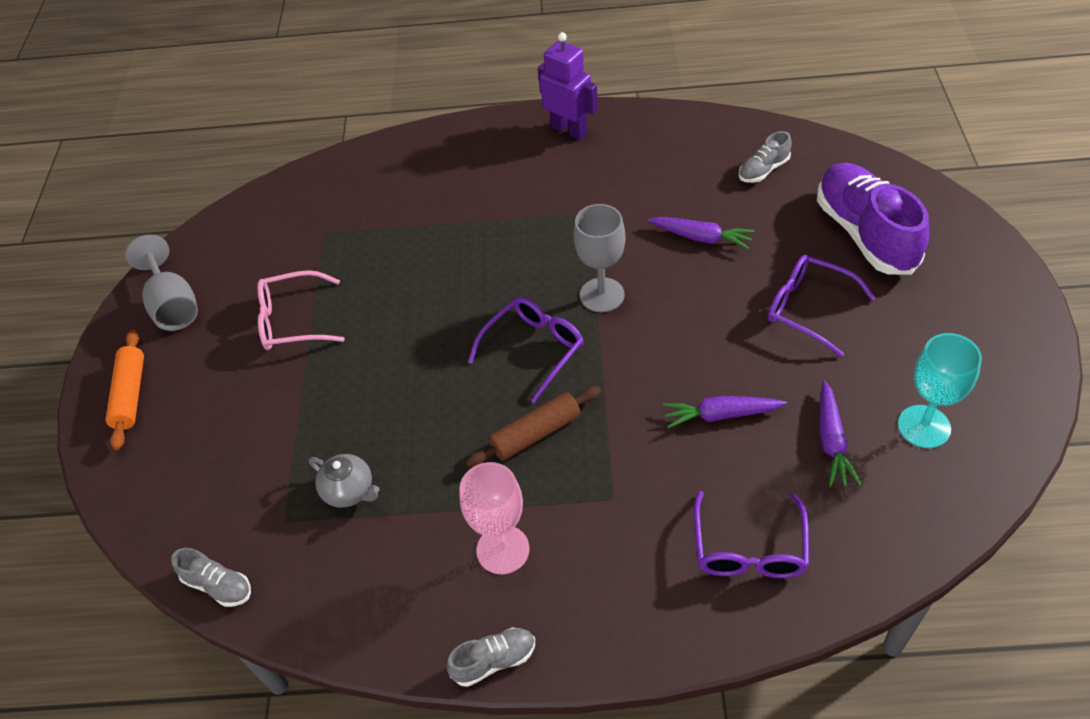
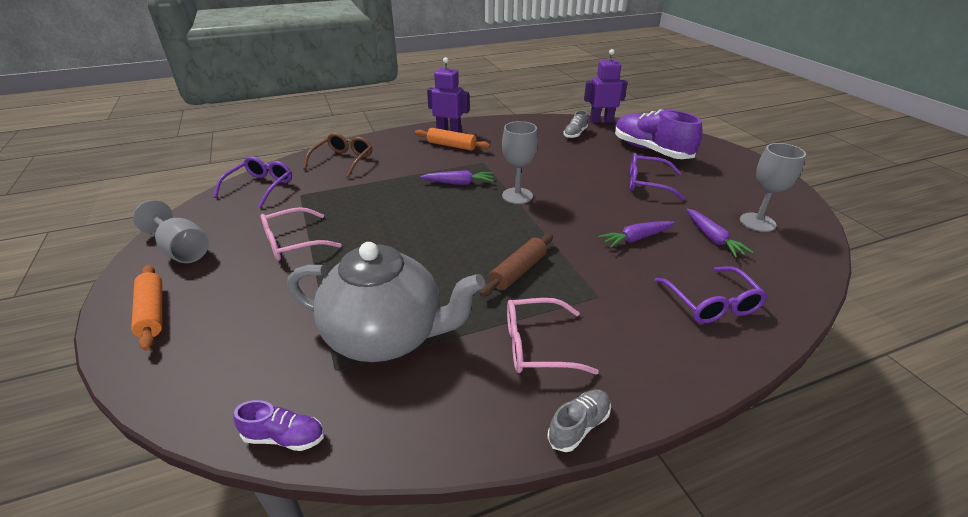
camera: 25 degrees left, 15 degrees down
(218, 585) = (284, 437): grey shoe -> purple shoe
(349, 491) = (387, 336): grey teapot -> grey teapot, size x2.43
(397, 172) = (343, 161): none -> brown glasses
(503, 549) = (537, 345): pink goblet -> pink glasses
(534, 349) = (488, 228): purple glasses -> purple glasses (260, 187)
(558, 165) = (451, 146): none -> orange rolling pin
(701, 237) = (560, 163): purple carrot -> purple carrot (459, 183)
(827, 143) = (601, 121): none -> purple robot
(924, 426) = (757, 222): turquoise goblet -> grey goblet

